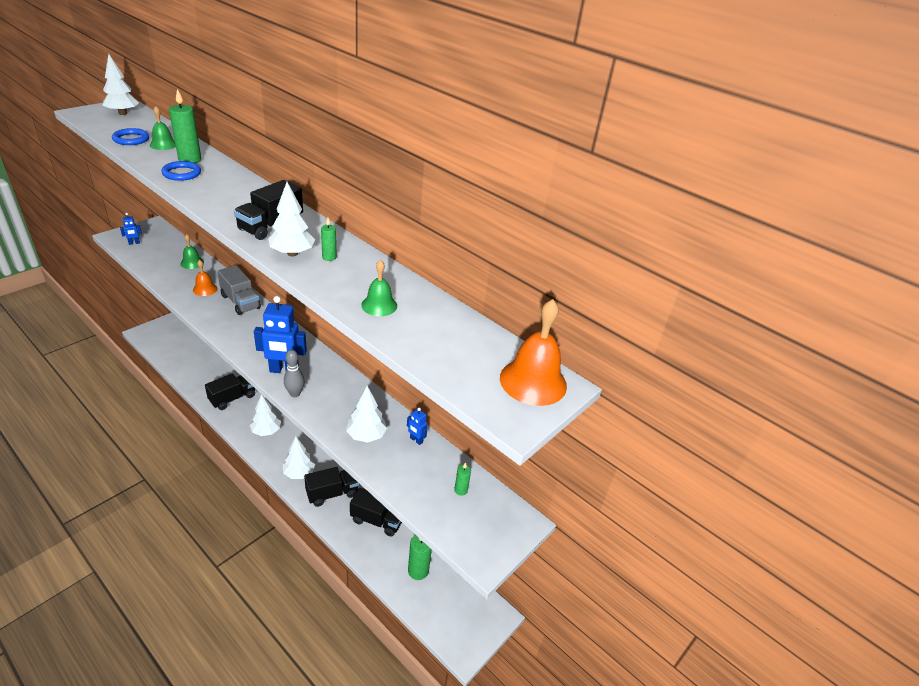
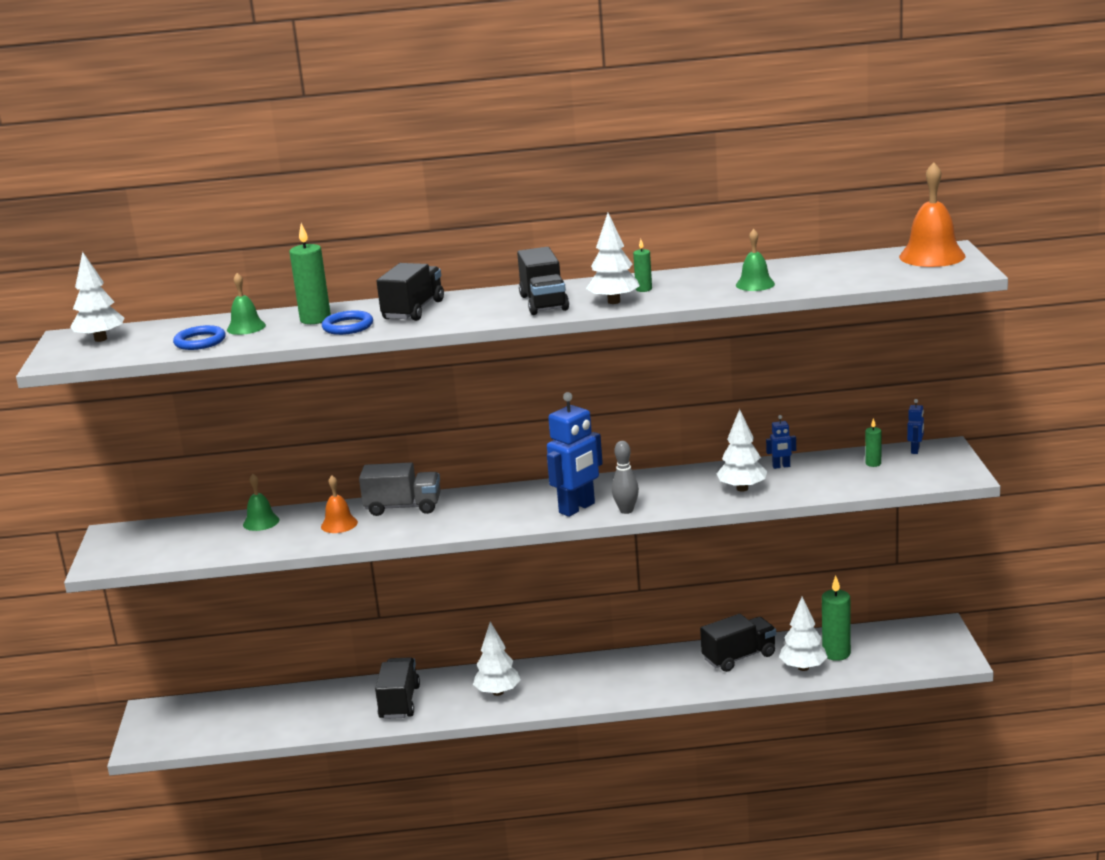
camera: 40 degrees left, 15 degrees down
(134, 243) = (142, 553): blue robot -> blue robot (915, 450)
(299, 473) = (601, 688): white tree -> white tree (803, 667)
(332, 493) = (663, 674): black truck -> black truck (413, 310)

